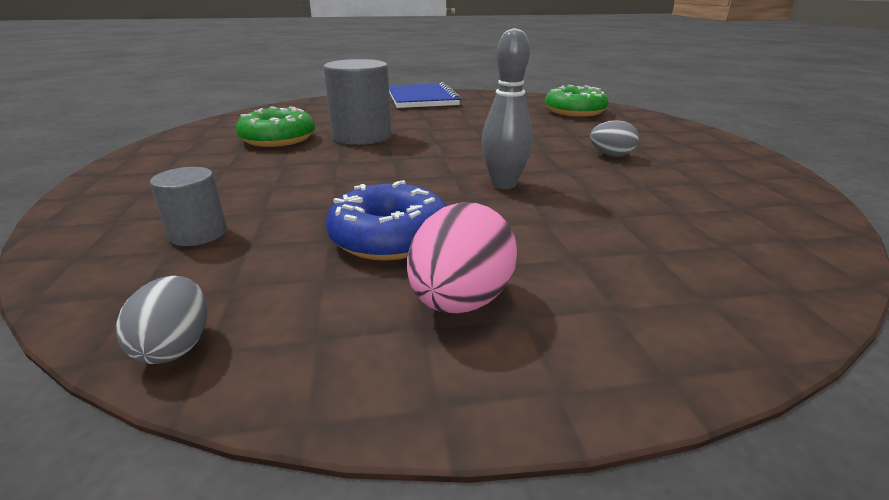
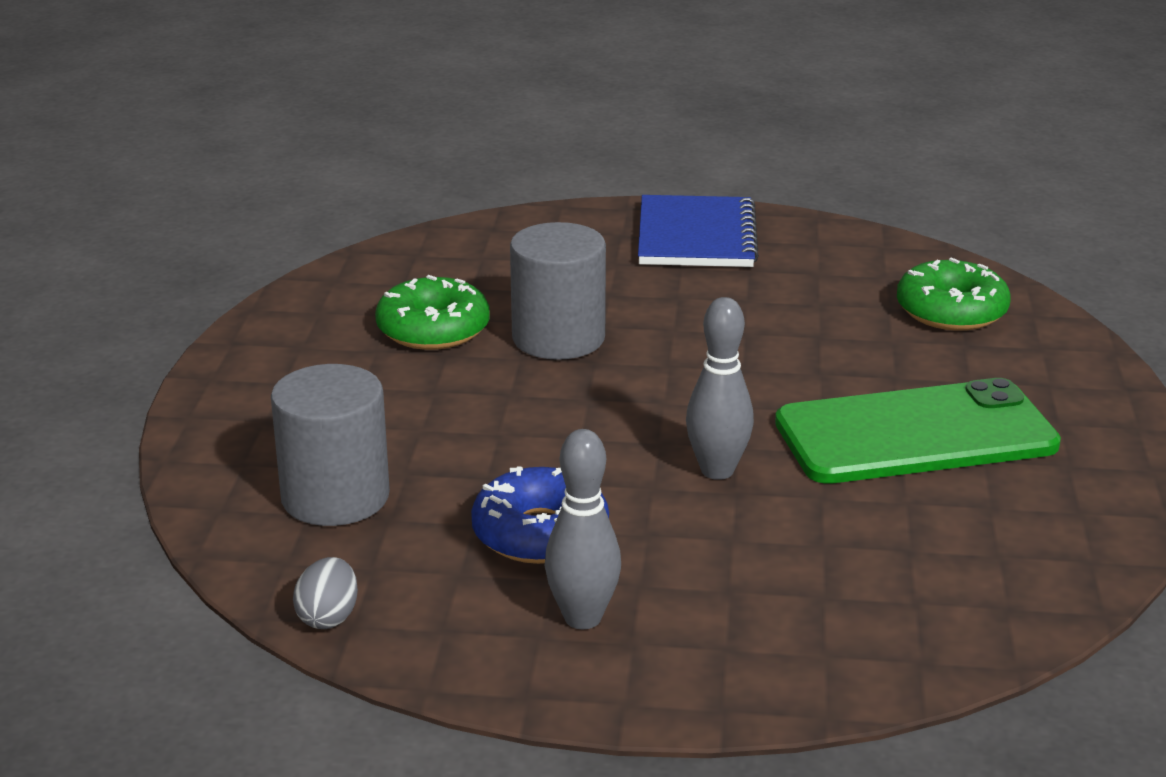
camera: 15 degrees right, 0 degrees up
(198, 233) = (335, 497): grey cylinder -> grey cylinder, size x1.81
(460, 301) = (582, 618): pink egg -> grey bowling pin
(611, 155) = (915, 434): grey egg -> green phone

